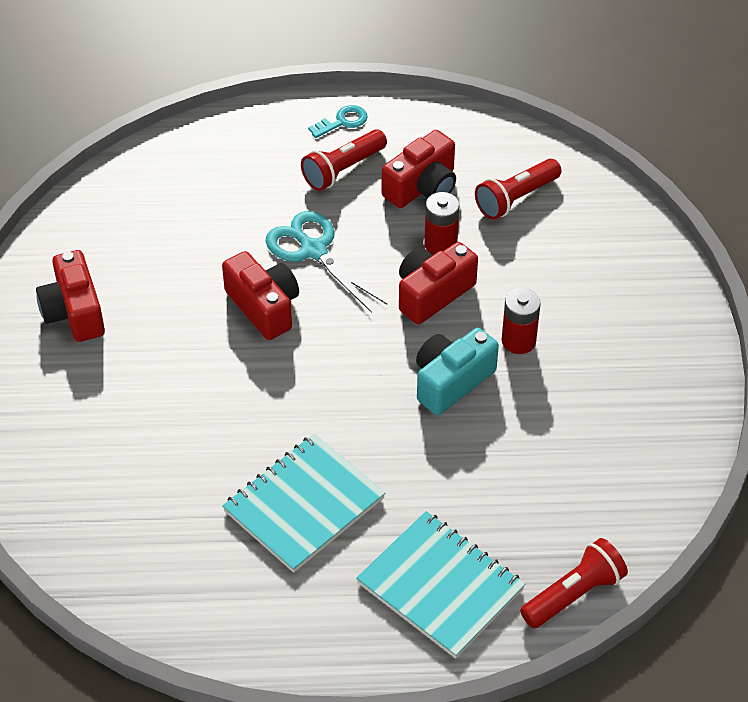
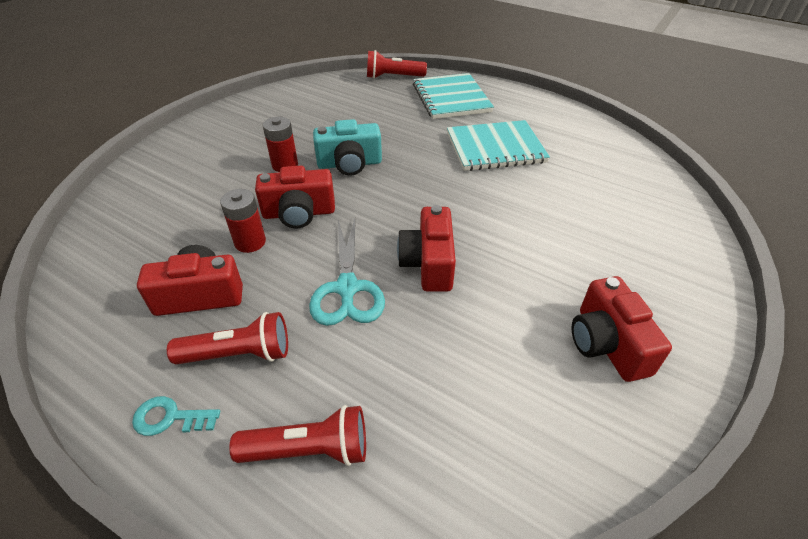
camera: 145 degrees left, 5 degrees down
(74, 312) = (607, 344): red camera -> red camera turned 150 degrees clockwise
(516, 198) = (153, 246): red flashlight -> red flashlight (309, 450)

